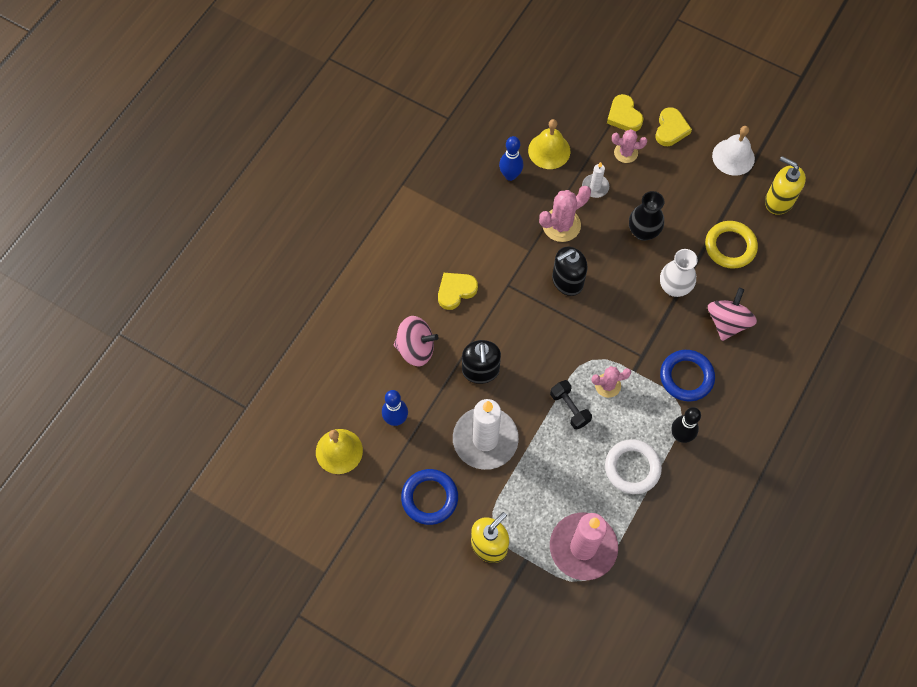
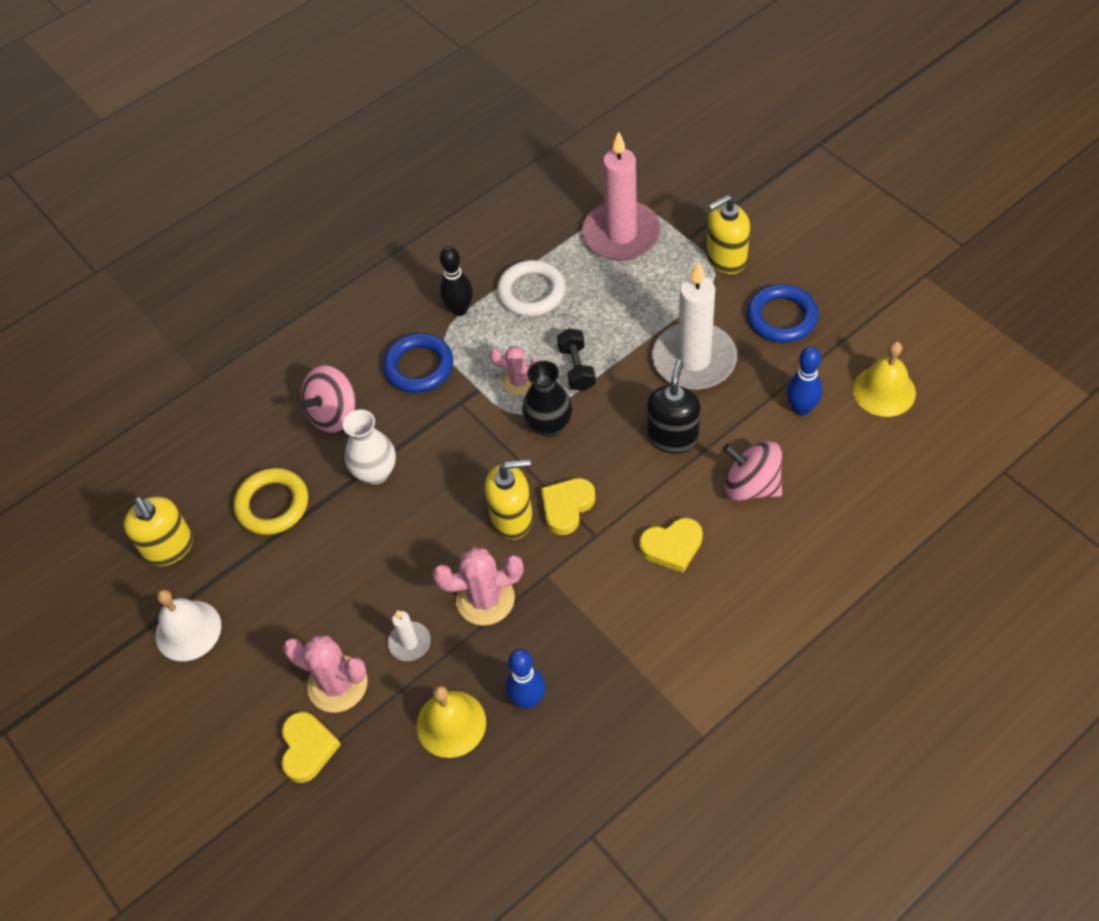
camera: 155 degrees left, 10 degrees down
(567, 281) = (512, 518): black soap dispenser -> yellow soap dispenser
(625, 153) = (337, 684): pink cactus -> pink cactus, size x1.56
(643, 232) = (376, 557): black vase -> black vase (549, 425)
(671, 129) = (250, 703): yellow heart -> yellow heart (567, 507)

